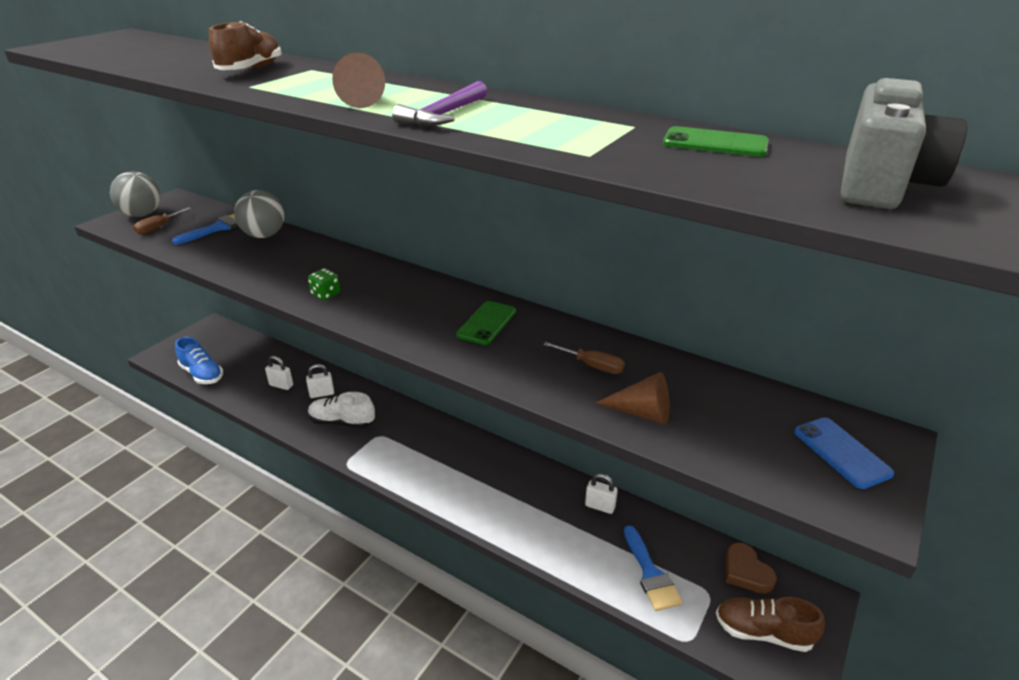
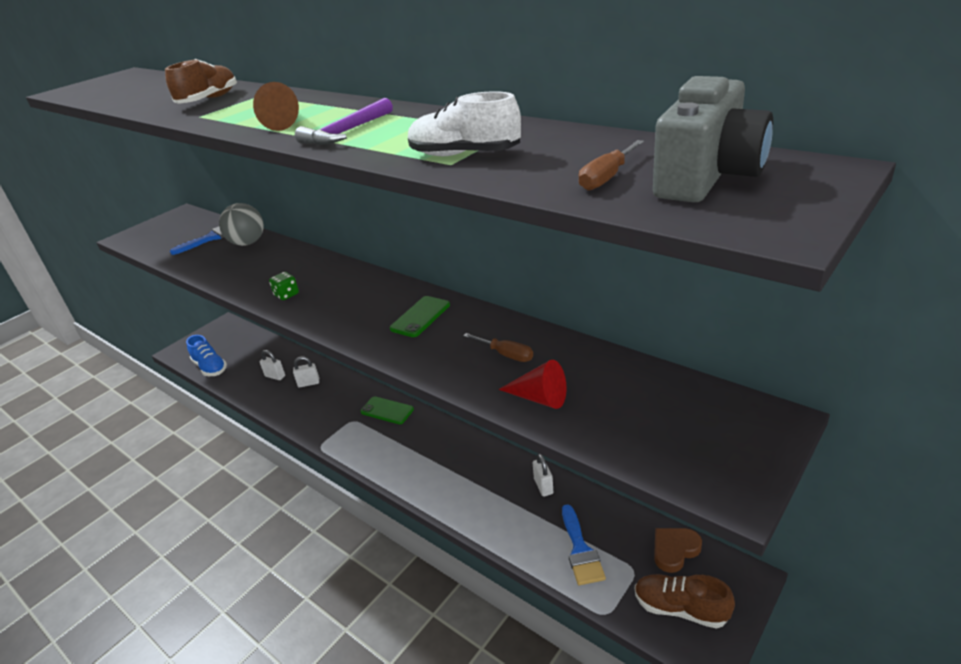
camera: 10 degrees right, 0 degrees up
(142, 214) = (152, 229): grey ball -> none
(158, 228) = (162, 240): brown screwdriver -> brown screwdriver (607, 178)
(342, 422) = (322, 409): white shoe -> white shoe (464, 155)
(600, 506) = (543, 486): white padlock -> white padlock turned 45 degrees clockwise
(641, 413) = (539, 398): brown cone -> red cone
(715, 143) = (574, 144): green phone -> green phone (387, 410)
(746, 572) = (674, 550): brown heart -> brown heart turned 75 degrees clockwise
(841, 452) = (723, 434): blue phone -> none

